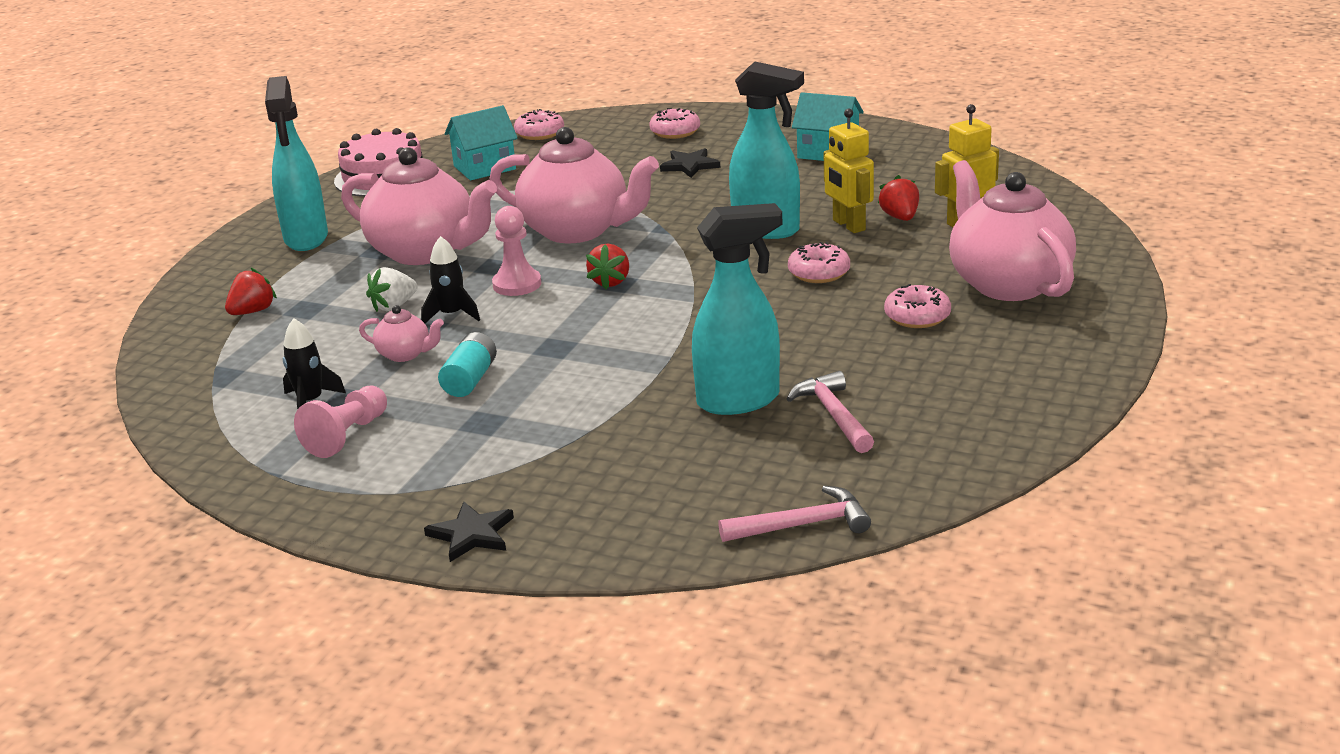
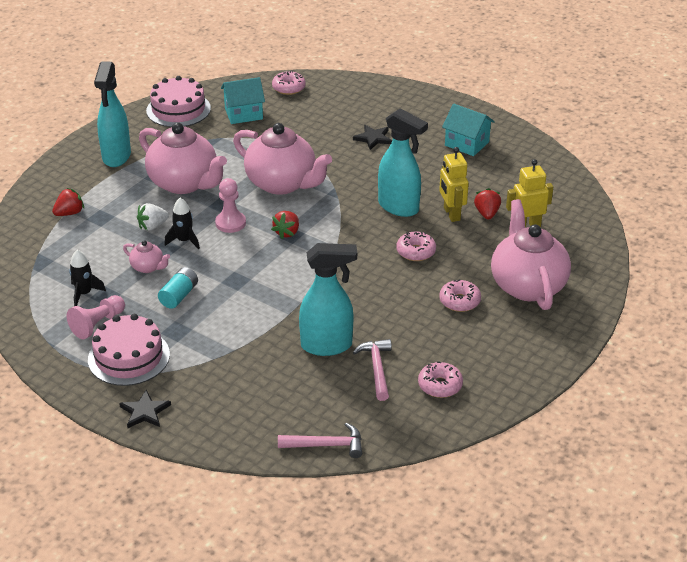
camera: 10 degrees right, 10 degrees up
(416, 468) = (129, 357): none -> pink cake
(675, 132) = (376, 104): pink donut -> pink donut (440, 385)

